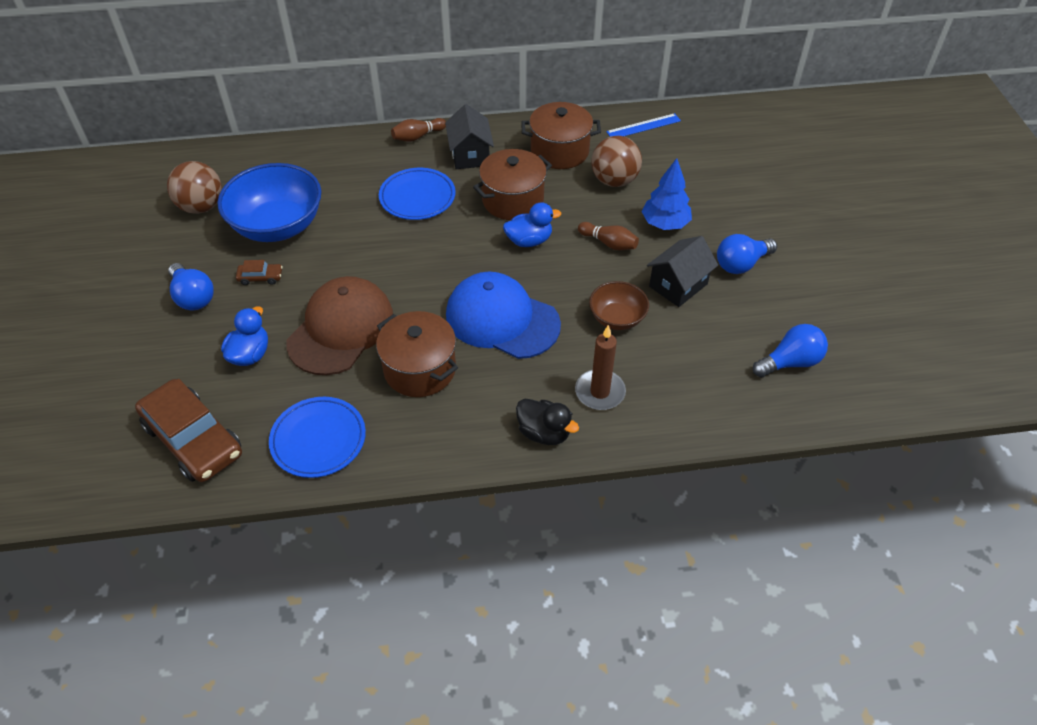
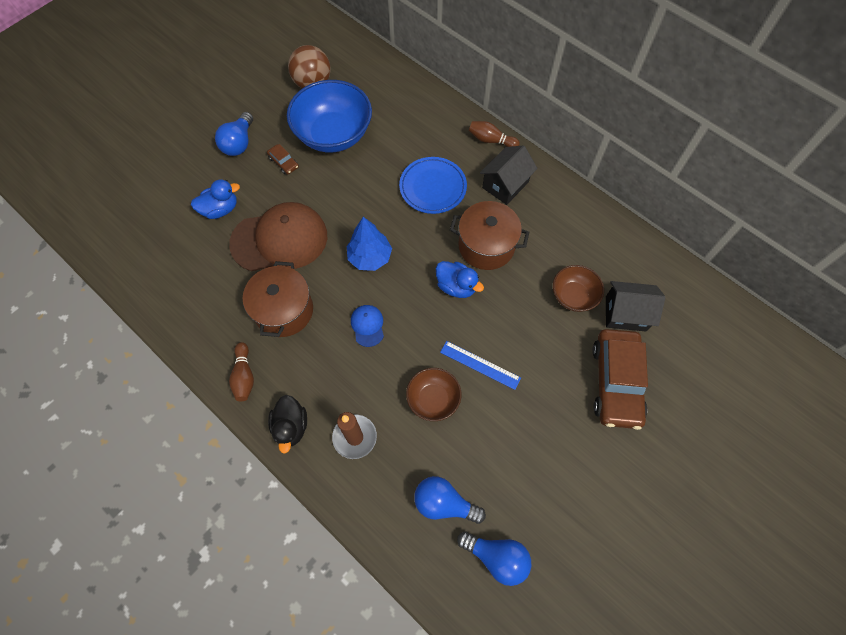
camera: 50 degrees right, 15 degrees up
(193, 439) = (138, 235): brown car -> brown car (616, 382)
(318, 439) = (186, 299): blue plate -> none
(502, 319) = (367, 325): blue cap -> blue cap, size x0.43
(559, 151) = (568, 237): brown pot -> none
(609, 243) = (503, 340): brown bowling pin -> brown bowling pin (244, 376)
(614, 181) = (573, 296): brown ball -> brown bowl
(643, 126) = (657, 272): blue ruler -> blue ruler (480, 365)
(665, 224) = (561, 364): blue tree -> blue tree (370, 257)
(678, 285) = (504, 419): black house -> black house (625, 313)
(741, 264) = (570, 450): blue light bulb -> blue light bulb (444, 503)

